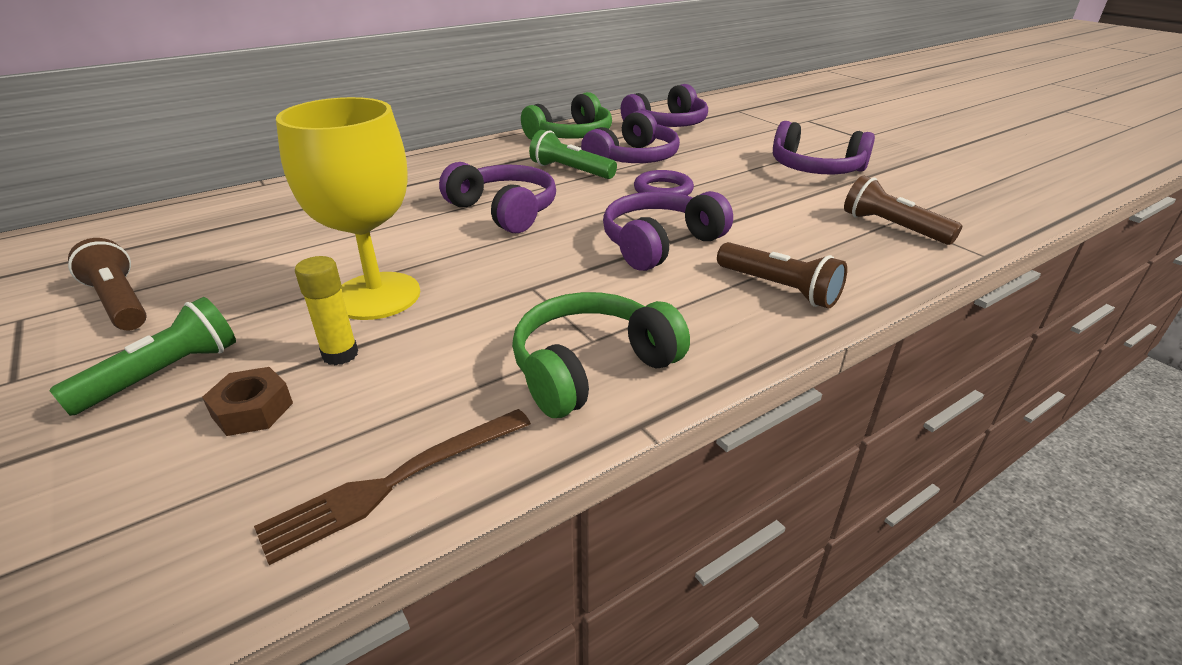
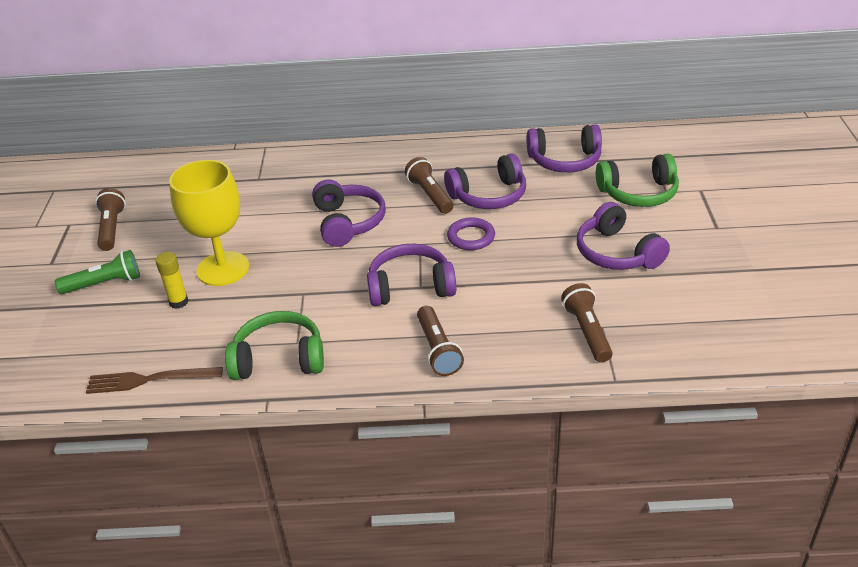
camera: 35 degrees right, 5 degrees up
(252, 410) = (124, 319): brown nut -> none
(570, 171) = (430, 195): green flashlight -> brown flashlight
(571, 136) = (473, 153): green headphones -> green headphones (638, 193)

